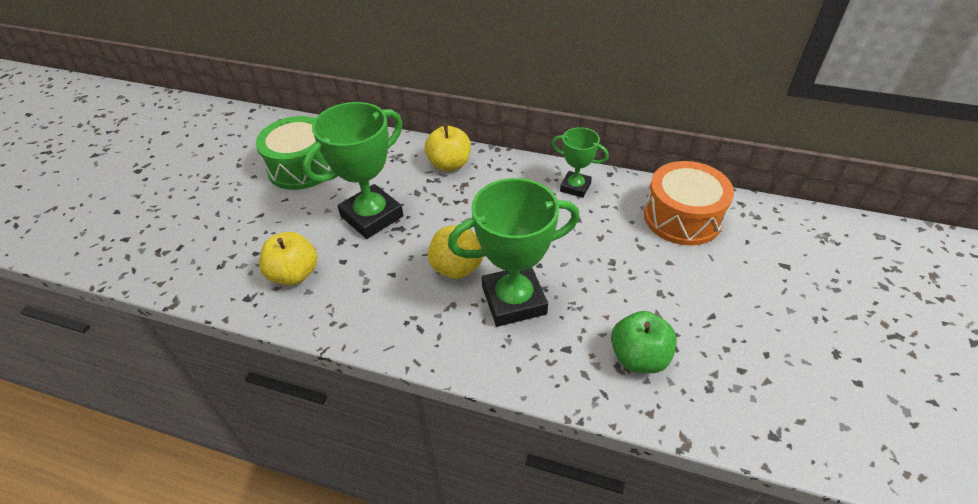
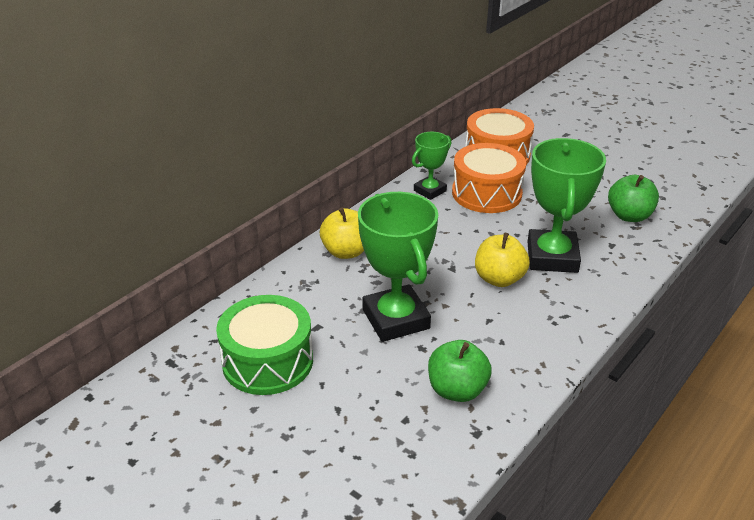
camera: 70 degrees left, 10 degrees down
(294, 274) = (457, 390): yellow apple -> green apple
(599, 226) = (486, 193): none -> orange drum

